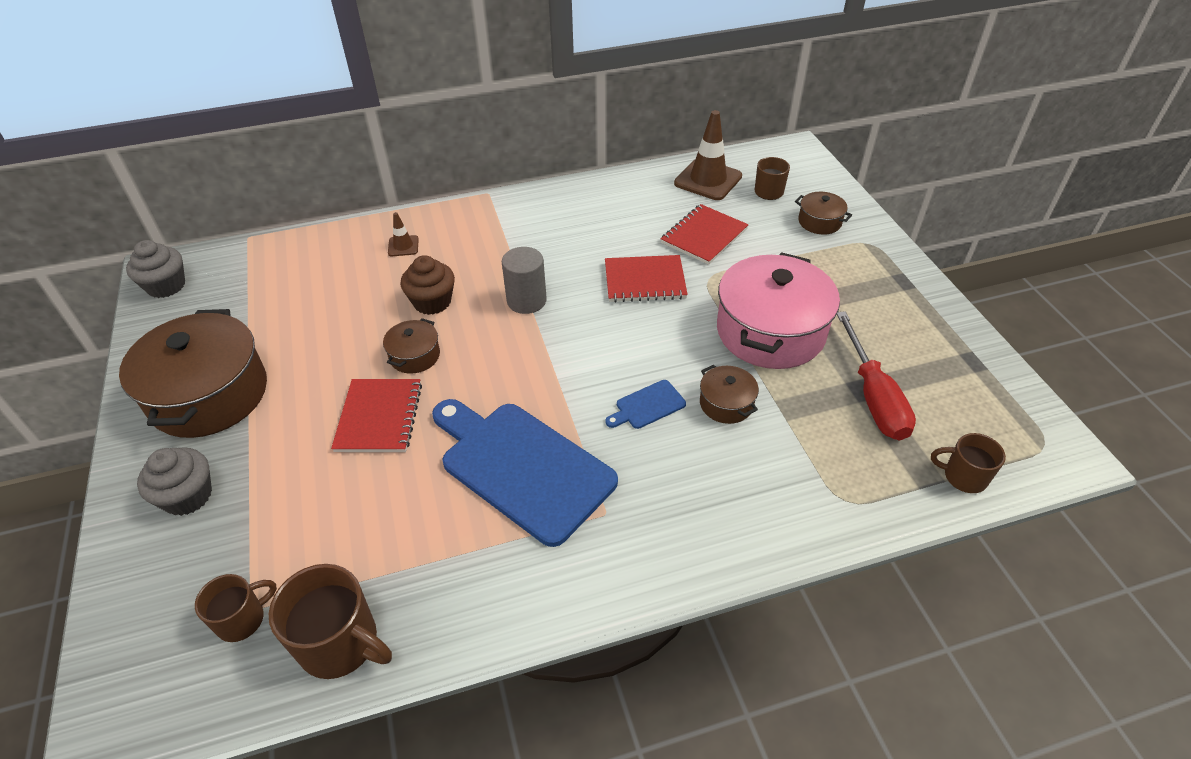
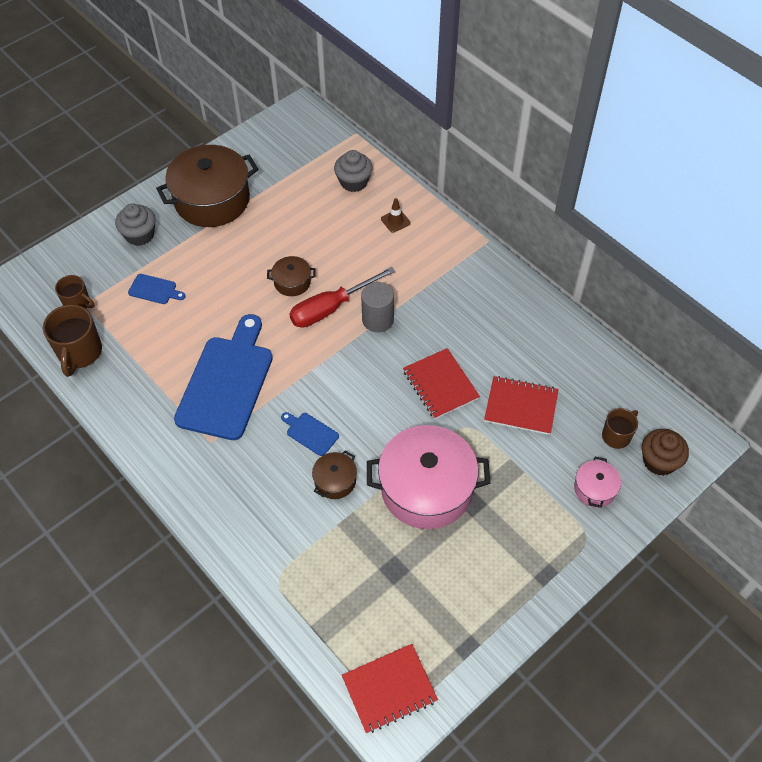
camera: 65 degrees right, 10 degrees up
(166, 286) = (288, 123): grey cupcake -> grey cupcake (353, 182)
(304, 505) = (154, 290): none -> blue cutting board
(379, 417) = (233, 290): red notebook -> red notebook (389, 689)
(432, 302) = (347, 266): brown cupcake -> brown cupcake (659, 461)
(708, 180) = (604, 384): brown traffic cone -> none
(819, 222) = (594, 489): brown pot -> pink pot
(873, 396) = (389, 578): red screwdriver -> red screwdriver (331, 308)
(963, 477) = (334, 656): brown mug -> none

